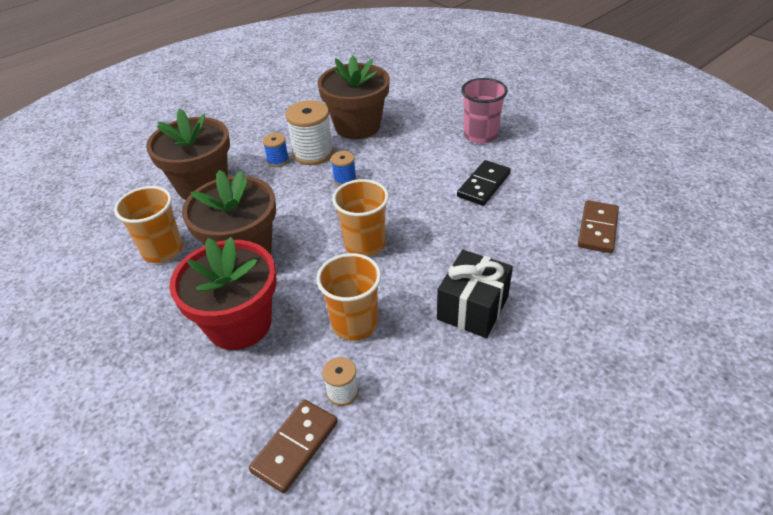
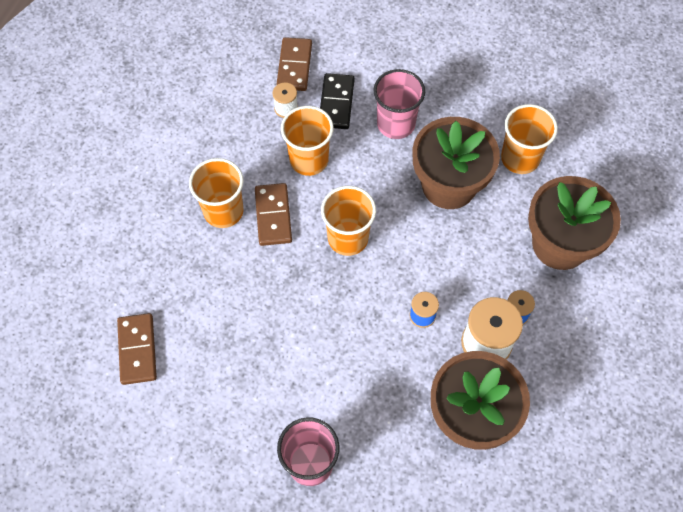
camera: 150 degrees right, 20 degrees up
(239, 324) = (396, 124): red flower pot -> pink cup
(423, 286) = (273, 216): none -> brown domino
(473, 308) = (223, 211): black gift -> orange cup
(483, 185) = (271, 369): black domino -> black domino (336, 103)

